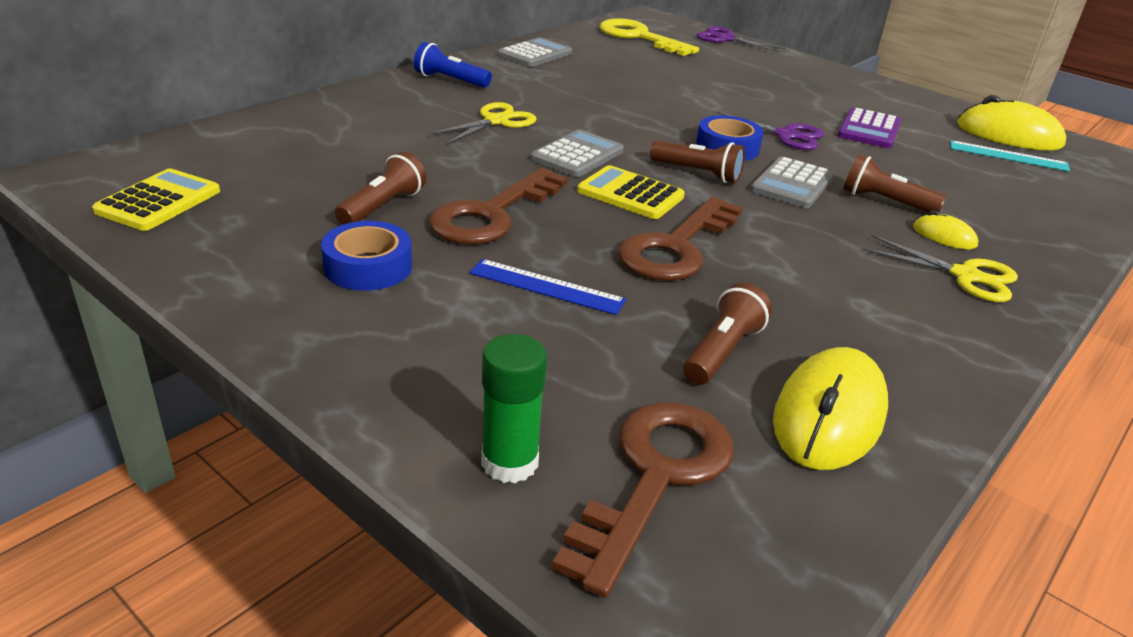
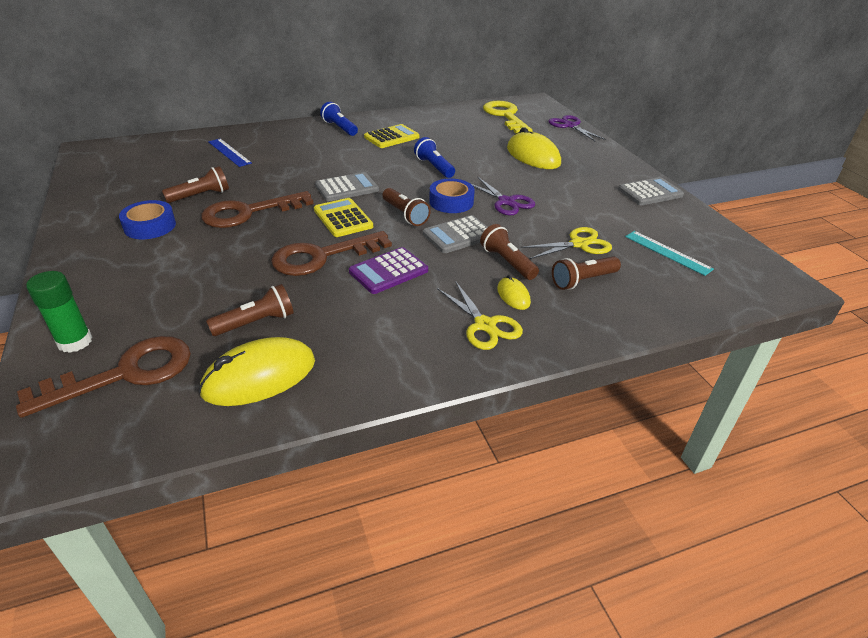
camera: 30 degrees right, 5 degrees up
(159, 201) = (107, 170): yellow calculator -> yellow calculator (391, 137)
(496, 121) = (330, 158): yellow scissors -> yellow scissors (579, 244)
(535, 54) = (416, 118): grey calculator -> grey calculator (650, 192)
(546, 286) = (218, 260): blue ruler -> blue ruler (229, 152)
(646, 110) = (434, 167): none -> blue flashlight
(869, 130) = (578, 210): purple calculator -> purple calculator (388, 271)
(981, 203) = (582, 281): none -> brown flashlight
(1008, 135) = (696, 237): yellow mouse -> yellow mouse (533, 156)

